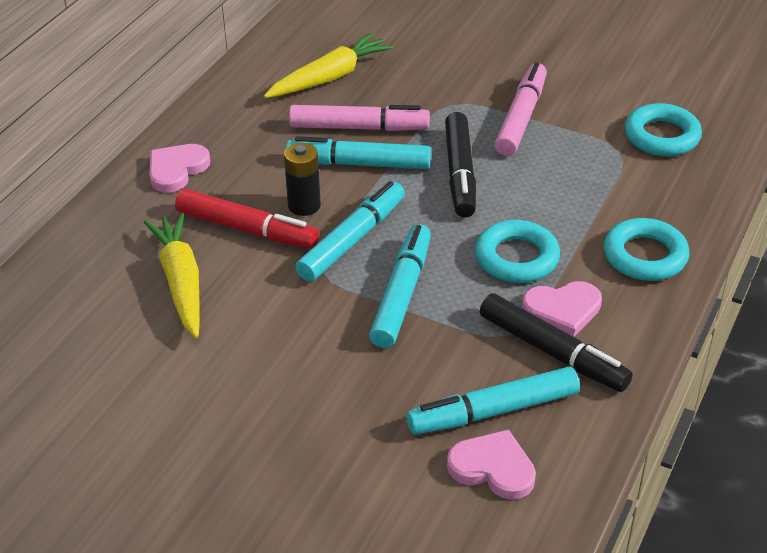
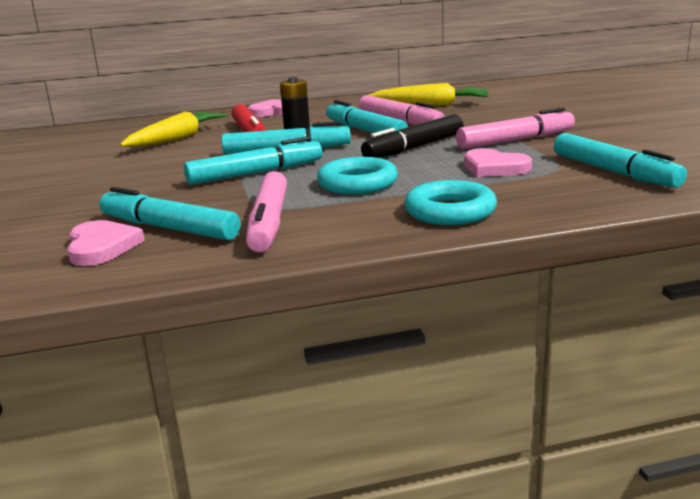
camera: 50 degrees right, 20 degrees down
(552, 352) = (268, 223): black marker -> pink marker
(562, 310) = (325, 211): pink heart -> pink heart (494, 168)
(661, 136) = (614, 172): turquoise ring -> turquoise marker

